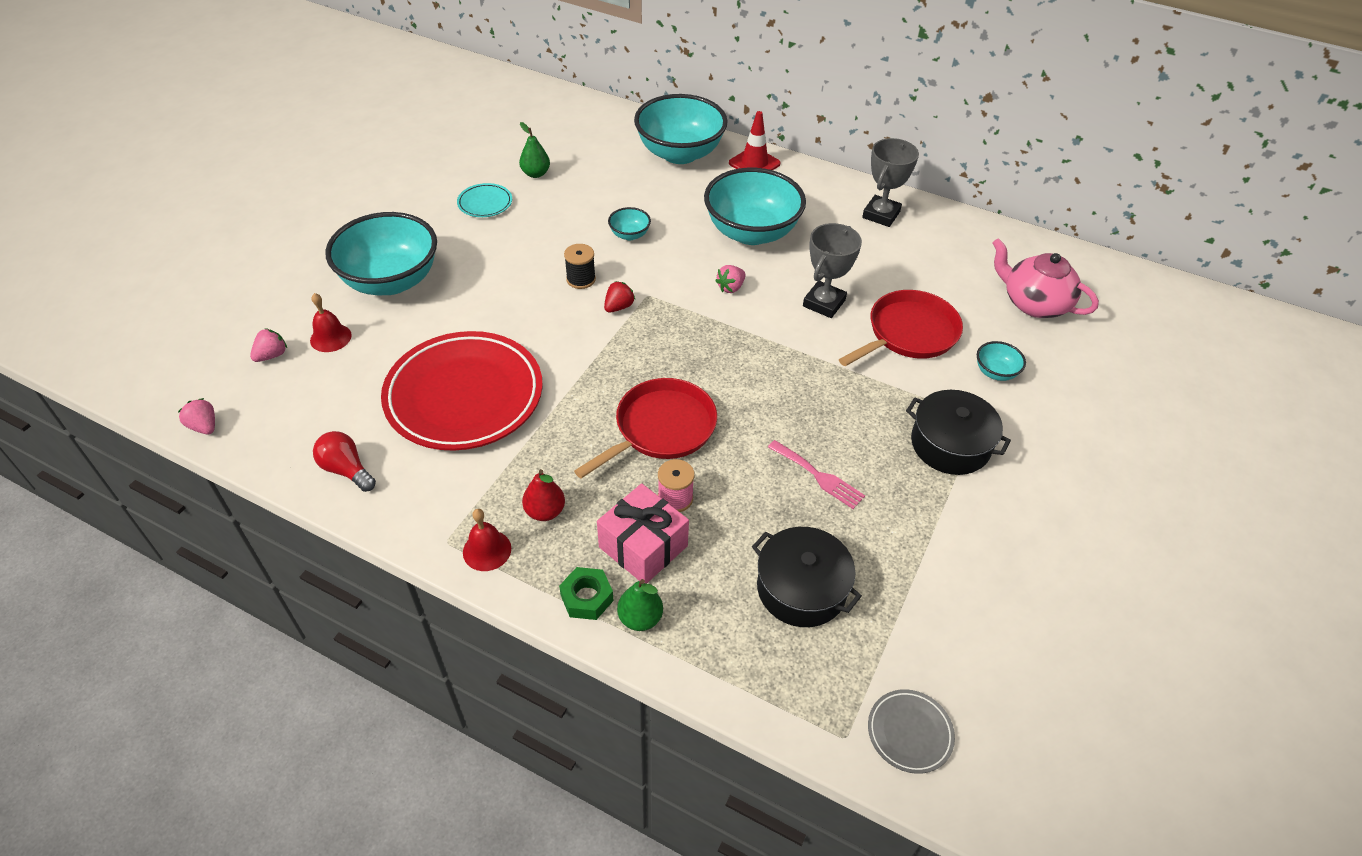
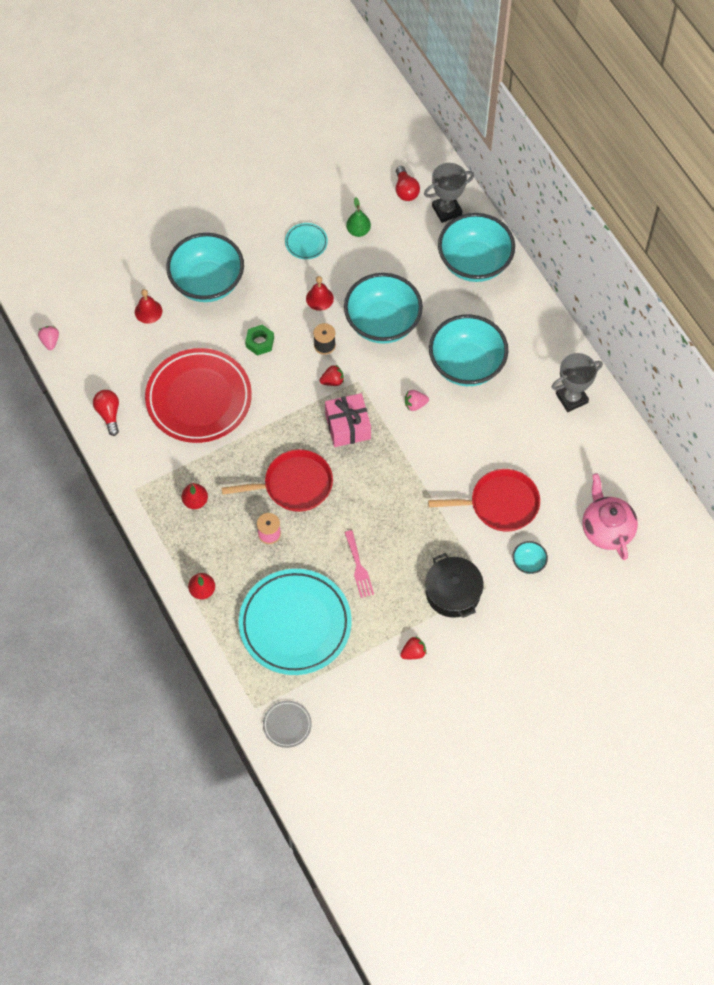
camera: 35 degrees right, 15 degrees up
(272, 355) = (109, 307): pink strawberry -> none
(487, 550) = (152, 507): red bell -> red bell (319, 298)
(559, 127) = (405, 190): none -> red light bulb
(586, 598) = (184, 563): green nut -> green nut (260, 342)
(629, 235) = (382, 323): turquoise bowl -> turquoise bowl, size x2.35
(640, 618) = (202, 590): green pear -> red pear
(643, 546) = (232, 552): pink gift -> pink gift (348, 426)
(754, 163) = (521, 301): red traffic cone -> none
(801, 588) = (295, 624): black pot -> turquoise plate
(824, 303) = (465, 450): grey trophy -> grey trophy (446, 210)
(974, 536) = (413, 652): none -> red strawberry

